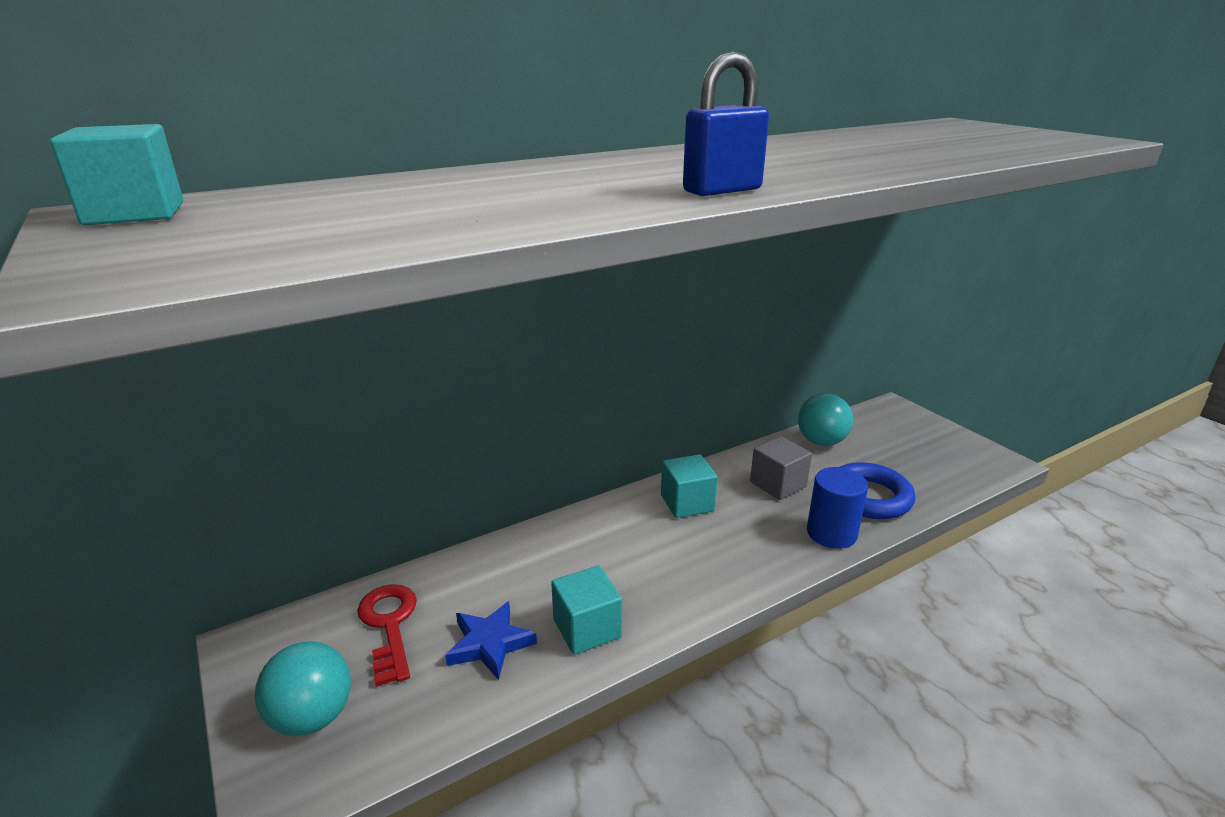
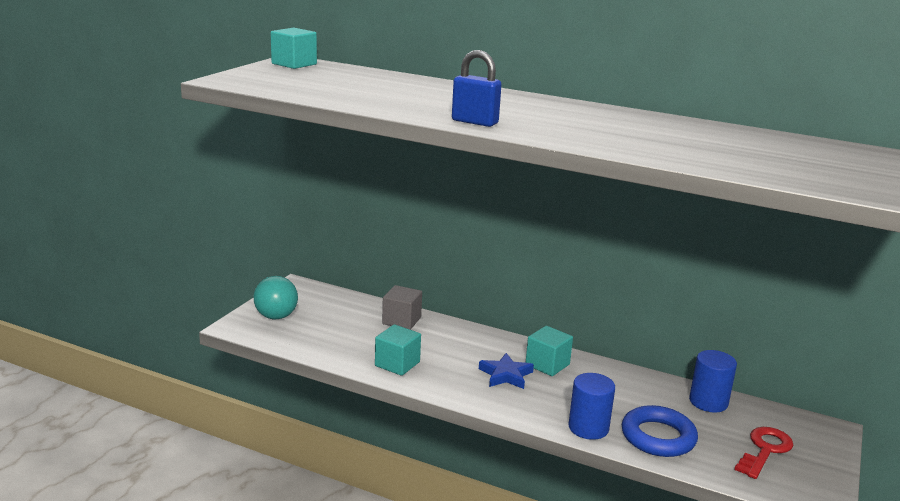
camera: 55 degrees right, 5 degrees down
(389, 625) = (341, 312): red key -> red key (765, 450)
(490, 644) = (358, 341): blue star -> blue star (506, 375)
(778, 484) = (619, 394): grey cube -> grey cube (401, 320)
(821, 442) = (708, 402): turquoise ball -> blue cylinder

